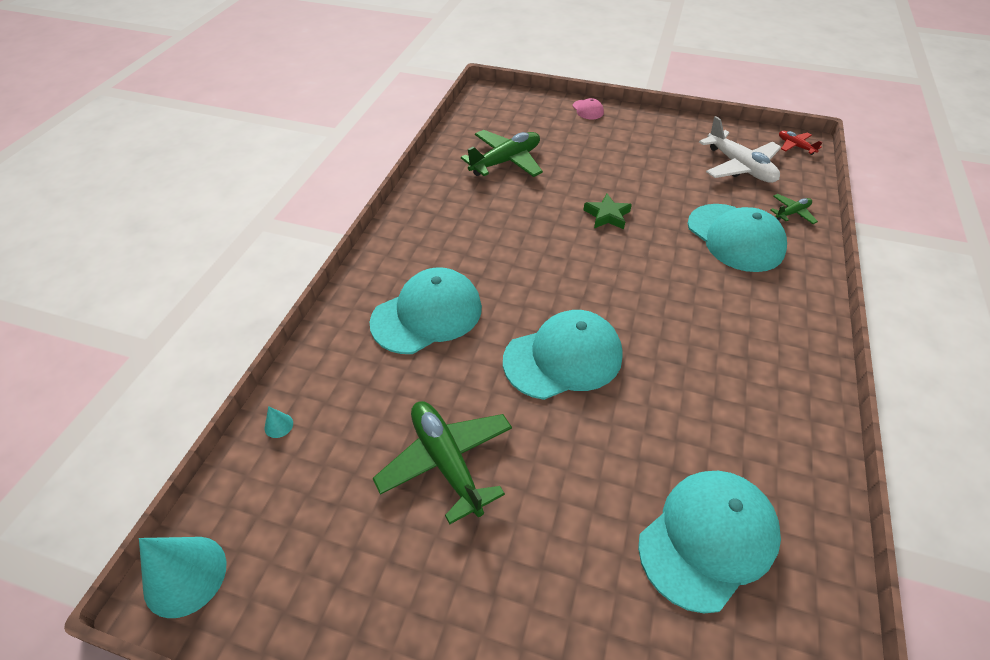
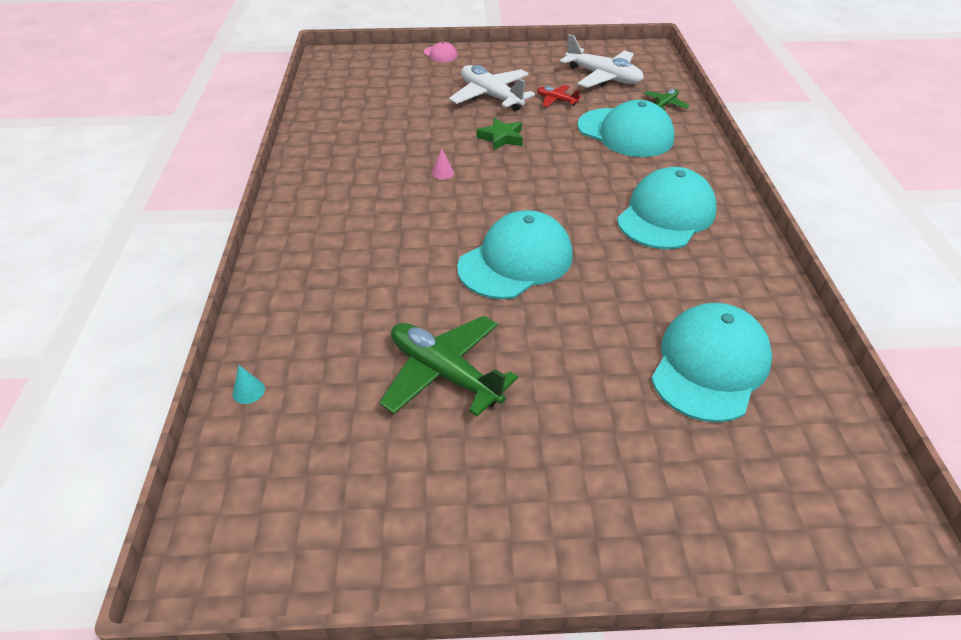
camera: 20 degrees left, 5 degrees down
(185, 575) = (210, 552): turquoise cone -> none
(427, 314) = (362, 257): turquoise cap -> turquoise cap (666, 215)
(506, 161) = (379, 111): green plane -> none
(535, 242) = (442, 173): none -> pink cone
(616, 166) = (491, 96): none -> white plane
(795, 146) = (643, 53): red plane -> red plane (556, 100)

